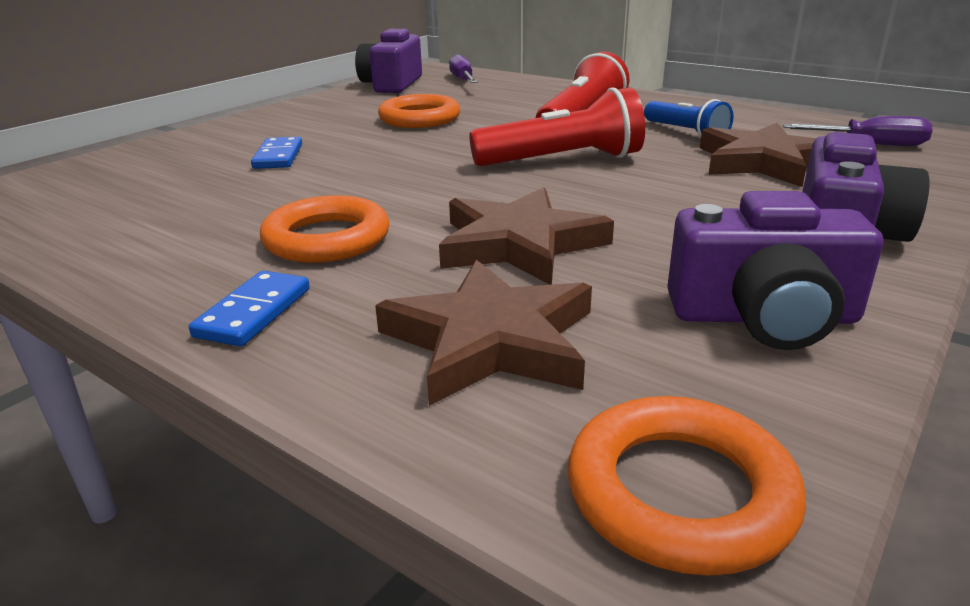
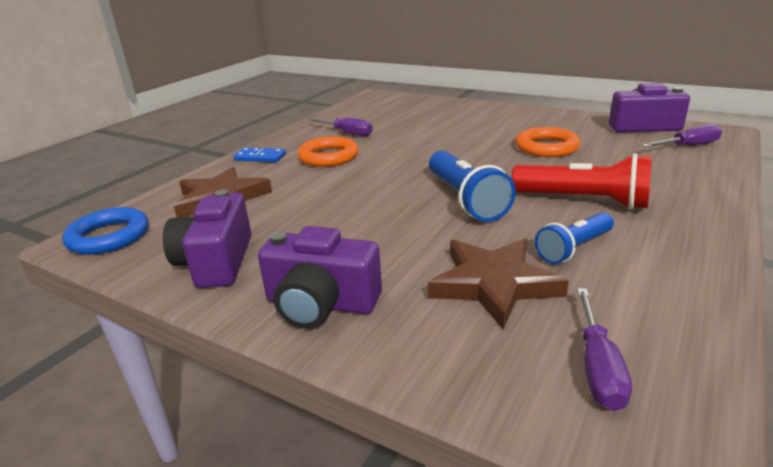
camera: 85 degrees right, 0 degrees up
(204, 223) = (348, 133): none -> purple screwdriver
(278, 156) = (445, 128): blue domino -> none
(519, 244) = (318, 197): brown star -> none
(562, 161) = (465, 199): red flashlight -> blue flashlight
(680, 493) = (109, 237): orange ring -> blue ring

